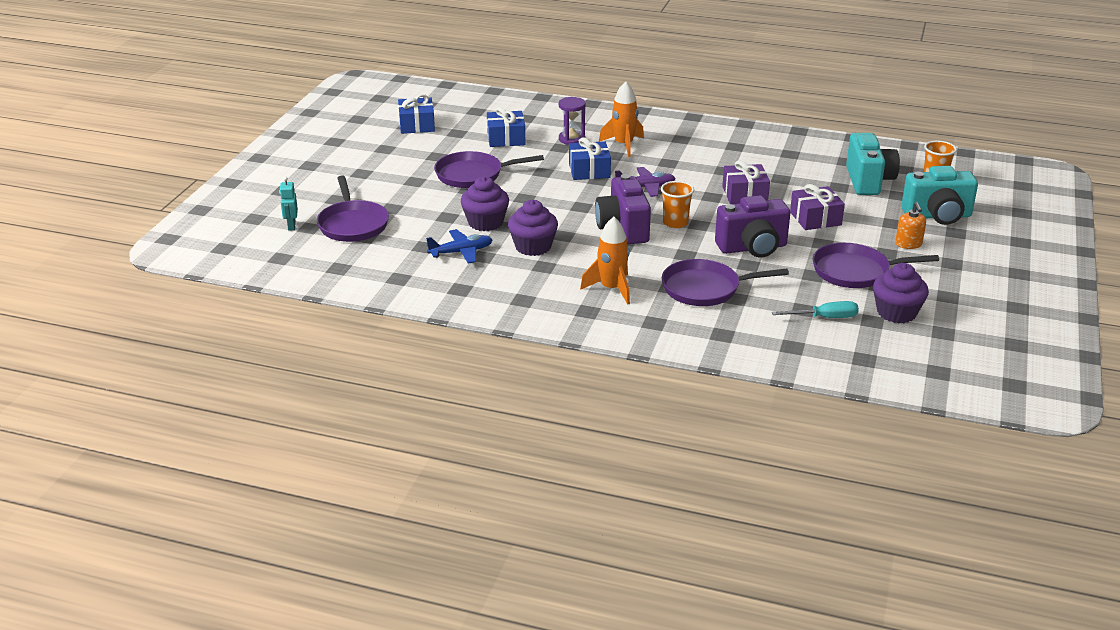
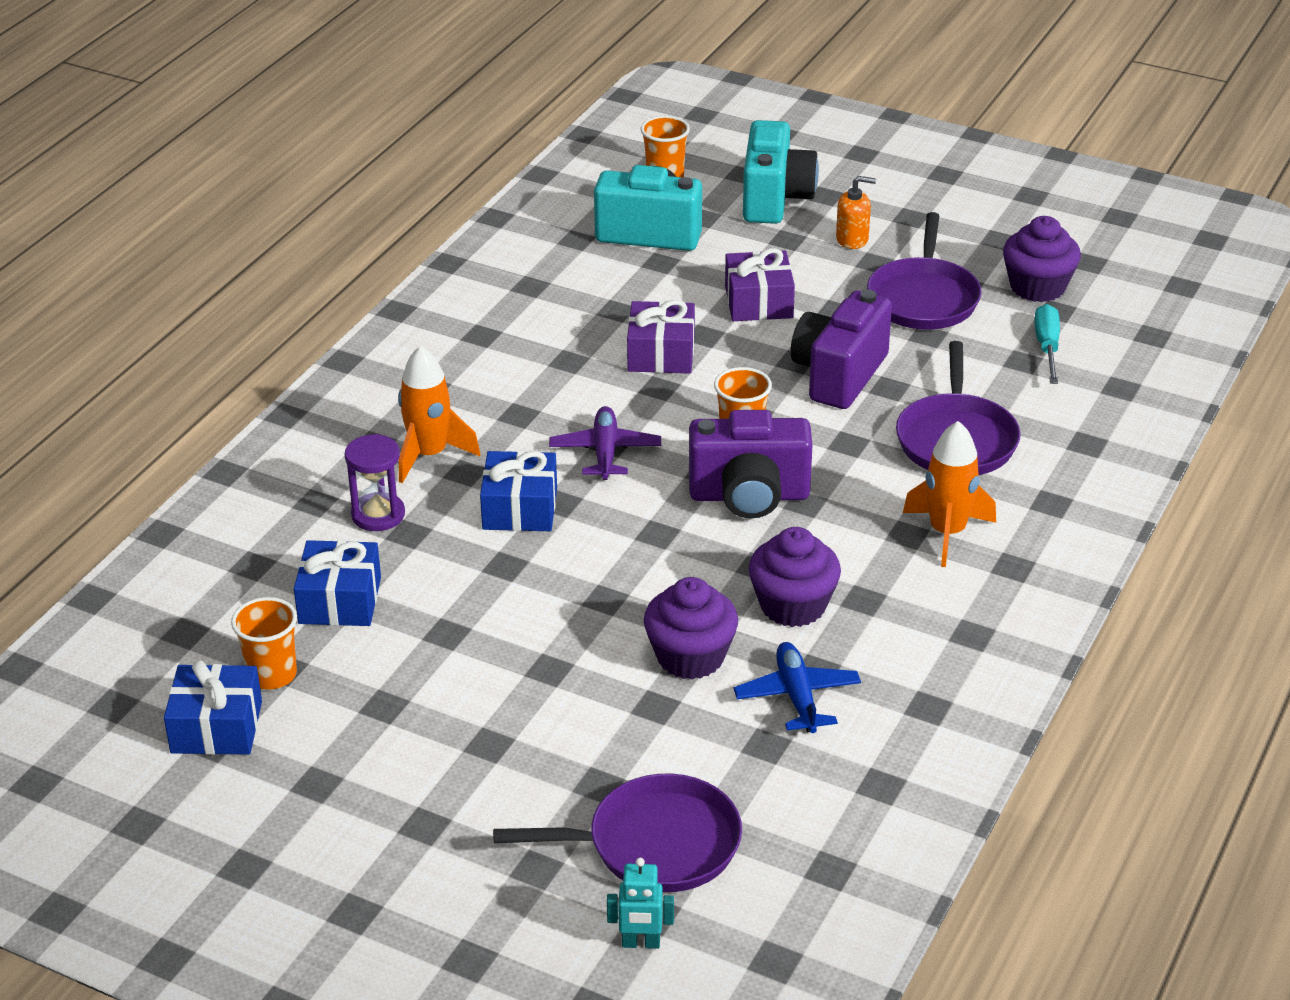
camera: 80 degrees left, 5 degrees up
(452, 131) = (272, 675): none -> orange cup
(472, 175) = (488, 659): purple pan -> none
(752, 248) = (839, 375): purple camera -> purple camera turned 150 degrees counterclockwise

